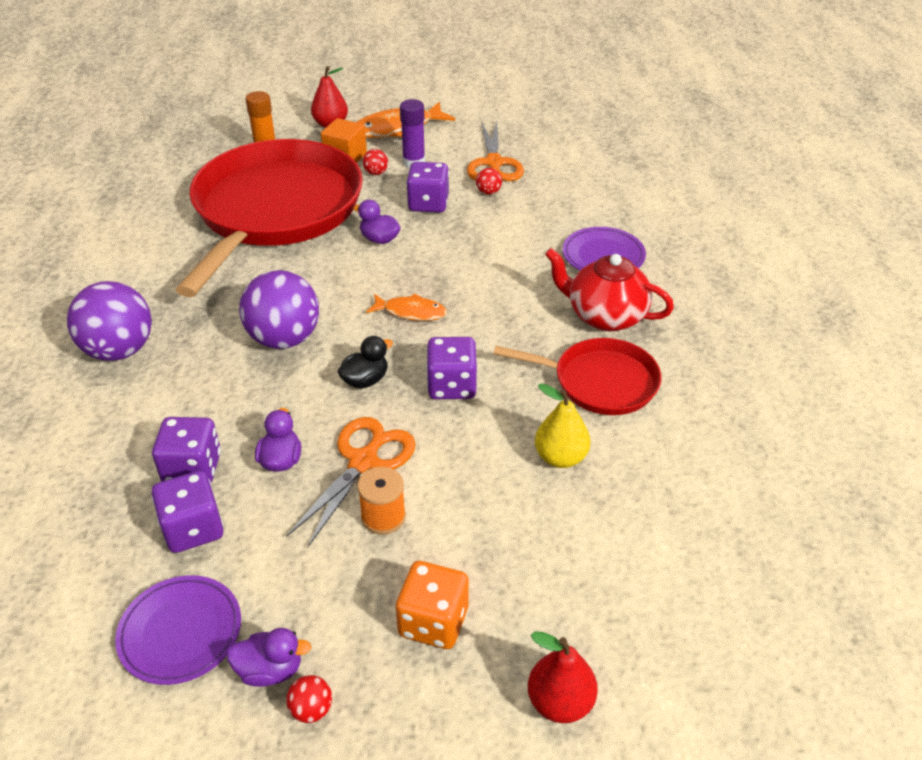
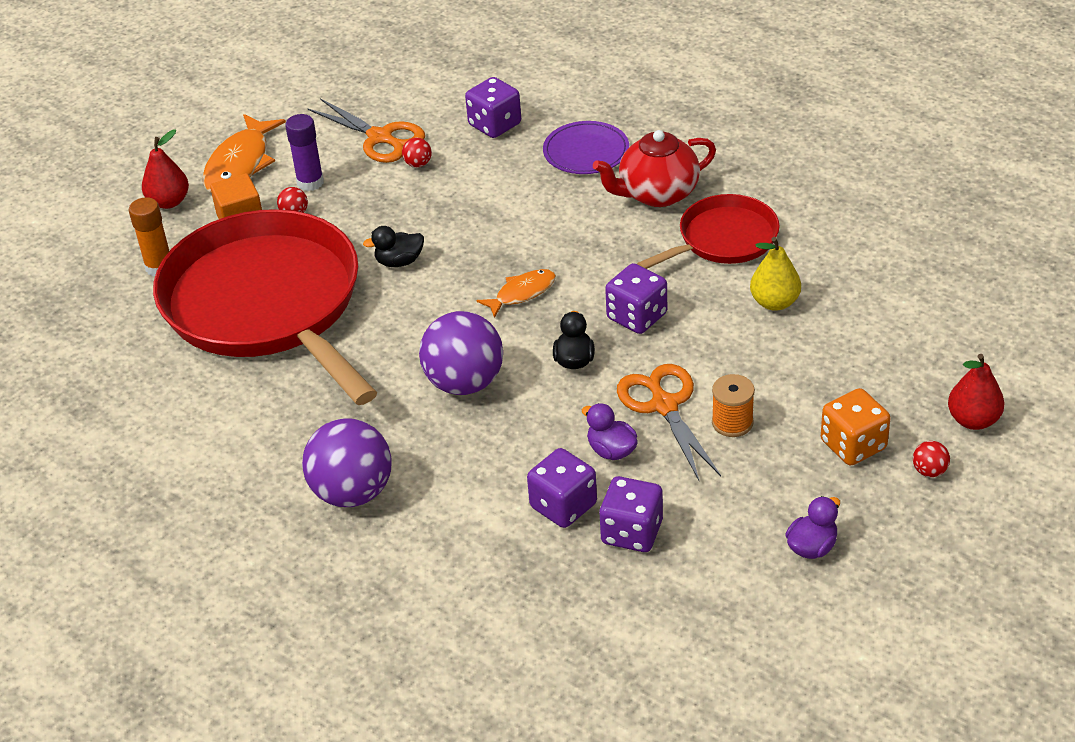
camera: 45 degrees left, 0 degrees up
(180, 632) = (729, 581): purple plate -> none
(311, 709) = (865, 540): red ball -> red ball (929, 471)
(379, 239) = (399, 262): purple duck -> black duck
(428, 204) = (386, 207): purple dice -> purple dice (495, 125)

